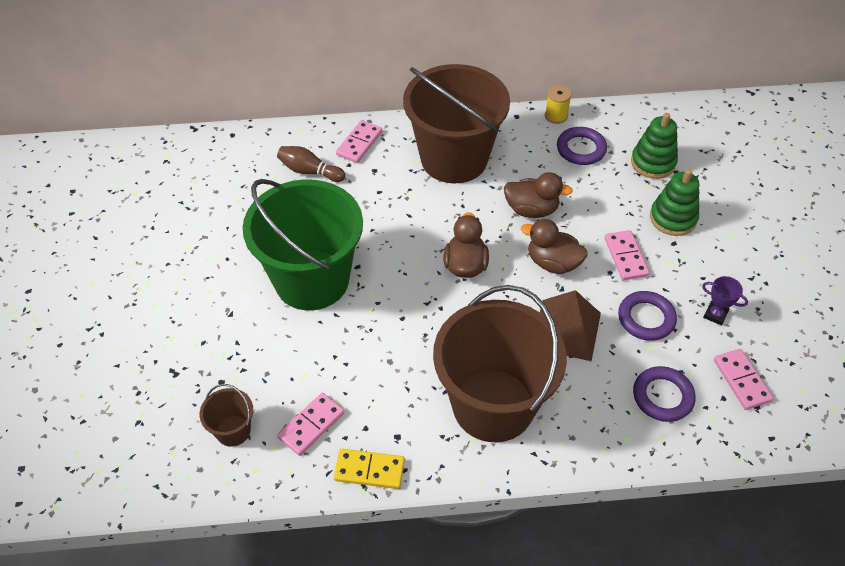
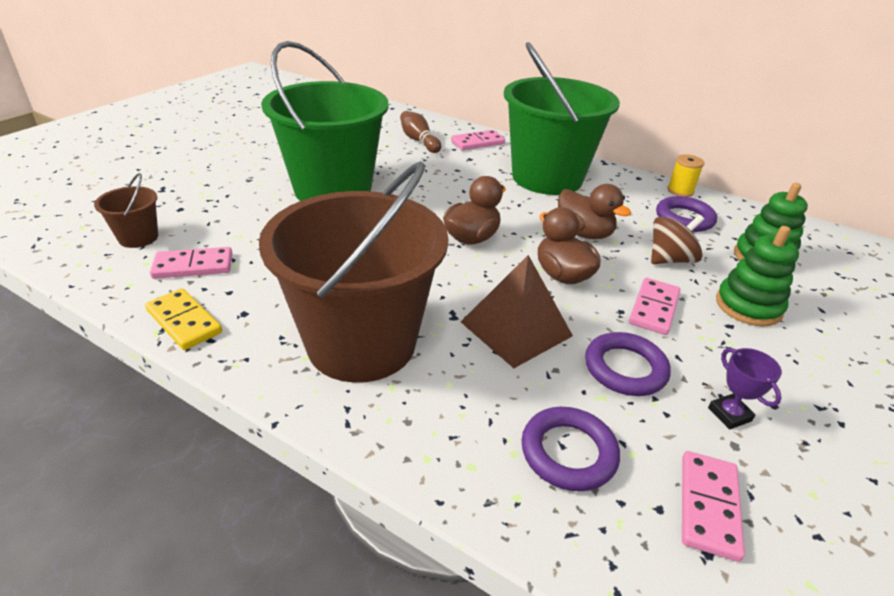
camera: 35 degrees right, 15 degrees down
(454, 159) = (547, 178): brown bucket -> green bucket
(602, 202) = (670, 259): none -> brown spinning top

